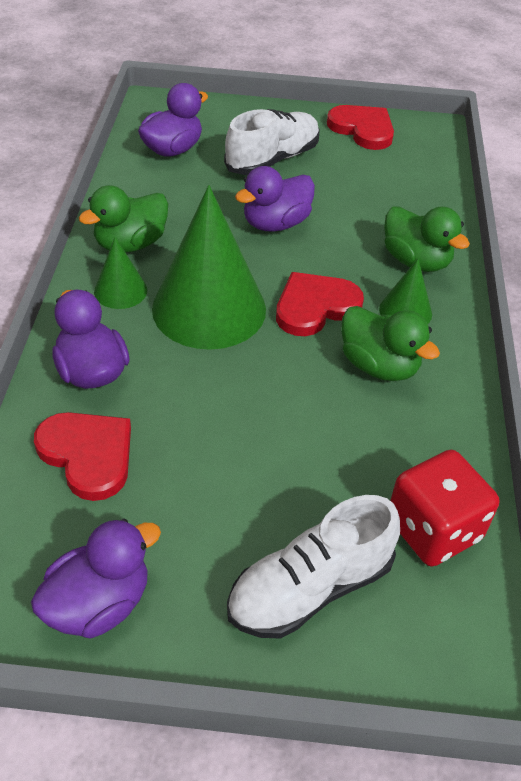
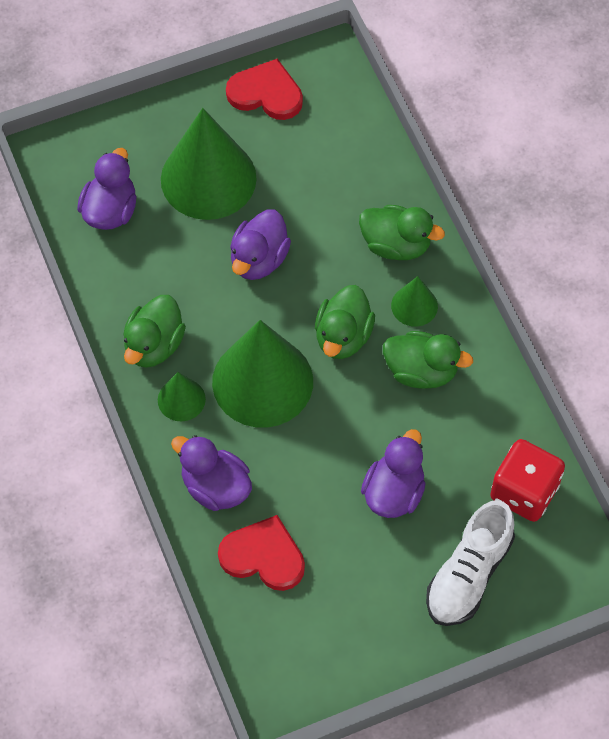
camera: 25 degrees left, 15 degrees up
(99, 604) = (346, 654): purple duck -> purple duck (394, 492)
(272, 159) = (208, 178): white shoe -> green cone
(315, 306) = (343, 337): red heart -> green duck

